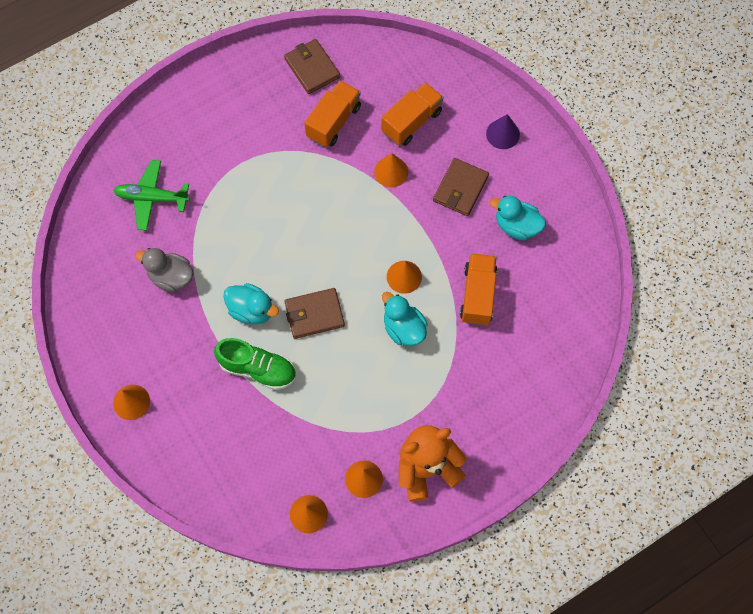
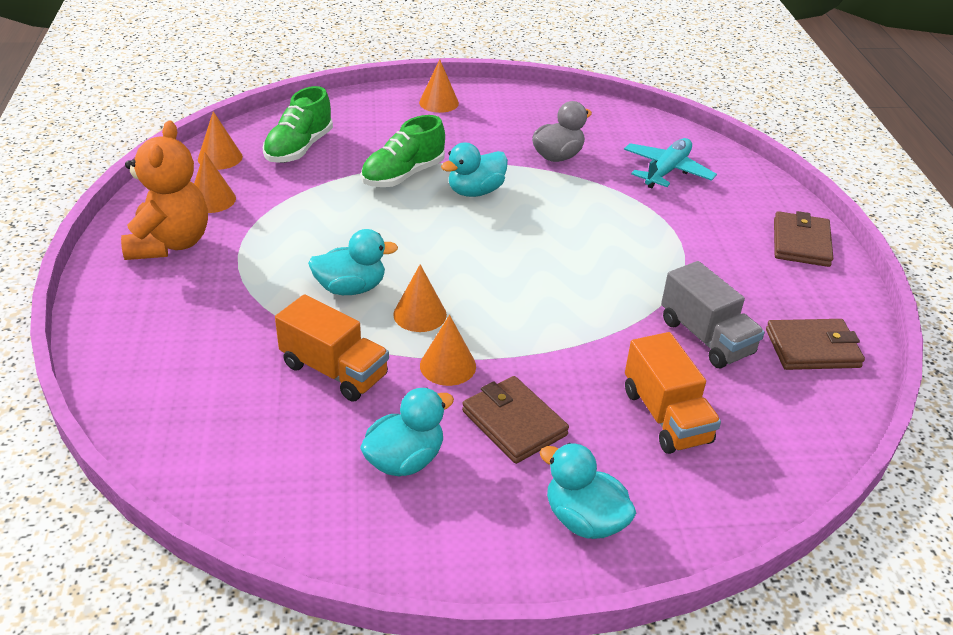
camera: 115 degrees right, 30 degrees down
(152, 198) = (667, 171): green plane -> turquoise plane
(262, 465) = (299, 148): none -> green shoe
(314, 314) = (431, 229): brown wallet -> brown wallet (801, 243)
(333, 122) = (706, 337): orange truck -> grey truck
(391, 171) = (589, 362): orange cone -> orange cone (448, 365)
(502, 134) = (584, 519): purple cone -> turquoise duck

